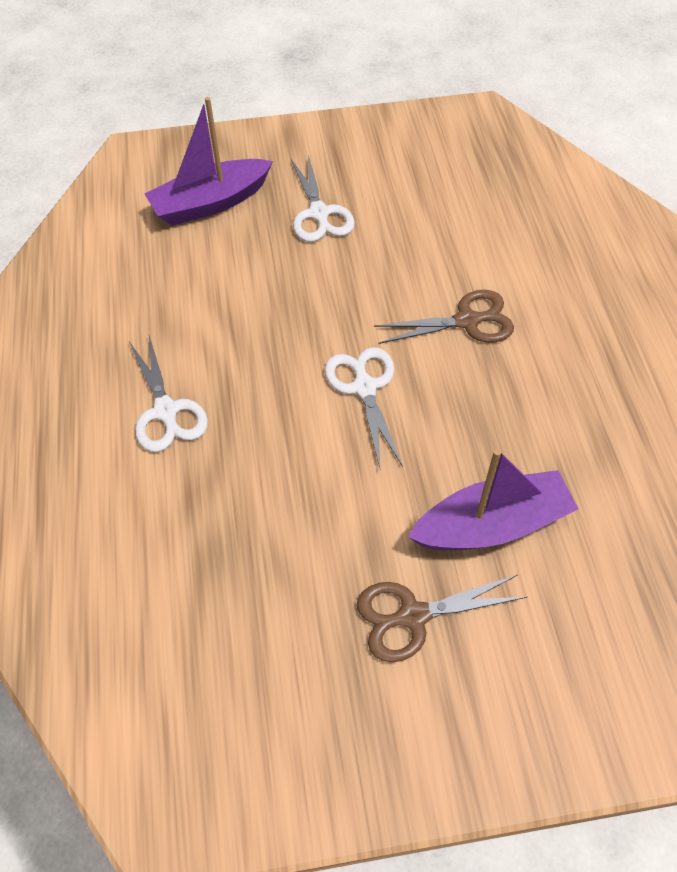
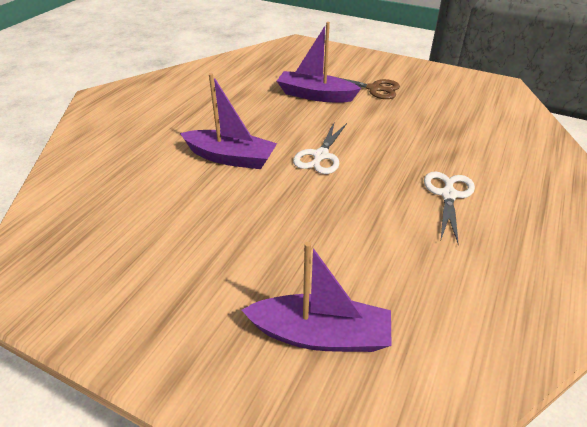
camera: 145 degrees left, 15 degrees down
(319, 213) = (239, 269): white scissors -> none
(466, 321) = (231, 158): brown scissors -> purple boat

